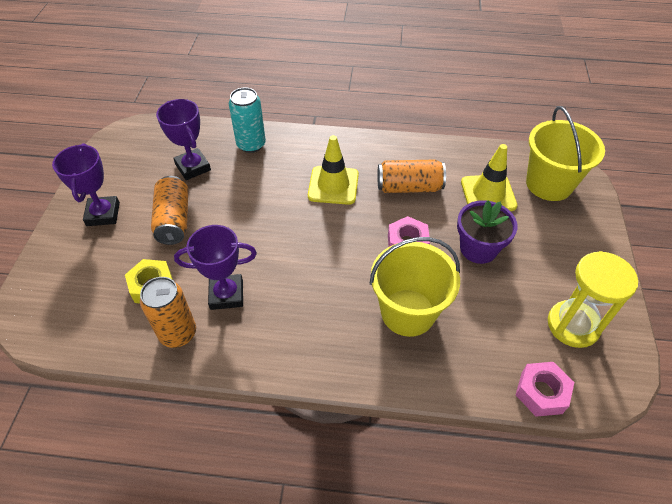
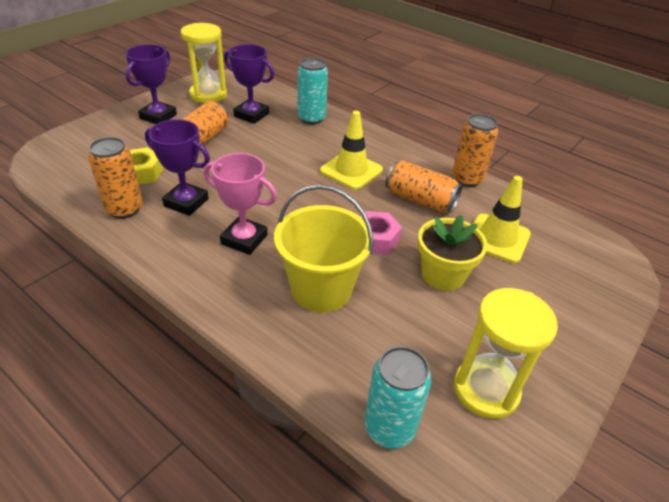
camera: 30 degrees right, 10 degrees down
(127, 163) = (208, 95): none -> yellow hourglass
(193, 167) = (251, 115): purple trophy -> purple trophy turned 60 degrees counterclockwise
(310, 302) = (244, 239): none -> pink trophy
(426, 148) = (467, 179): none -> orange can
(478, 248) = (443, 275): purple flower pot -> yellow flower pot
(541, 392) = (389, 428): pink nut -> turquoise can
(549, 184) = (576, 259): yellow bucket -> none

